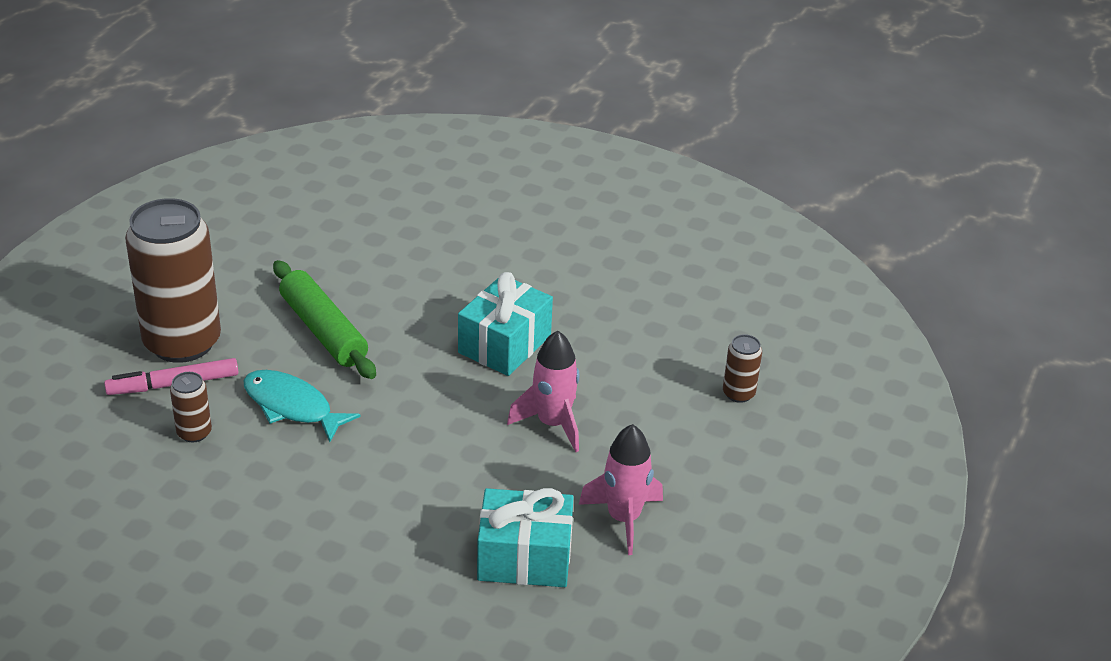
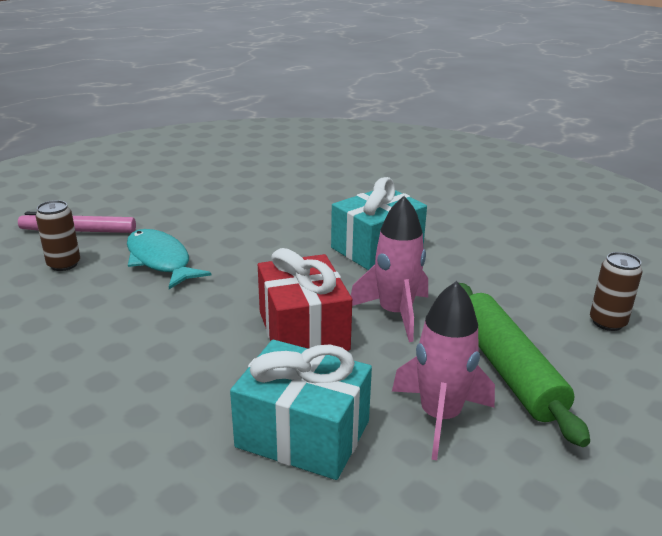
camera: 20 degrees right, 10 degrees down
(182, 342) = (110, 208): brown can -> none
(323, 330) = (226, 217): green rolling pin -> green rolling pin (507, 369)
(478, 461) = (303, 330): none -> red gift

